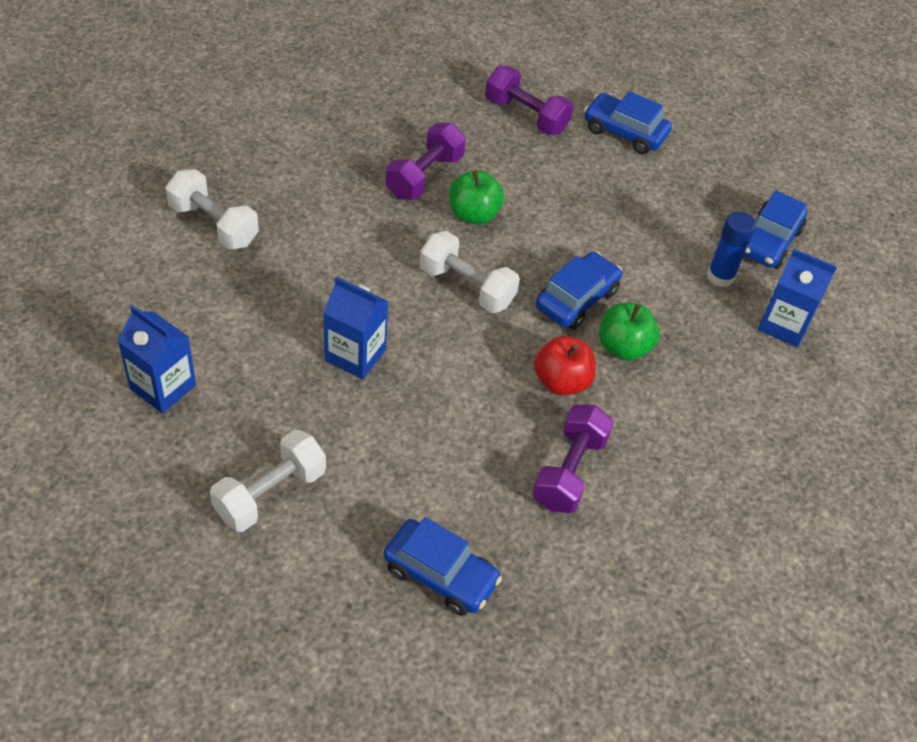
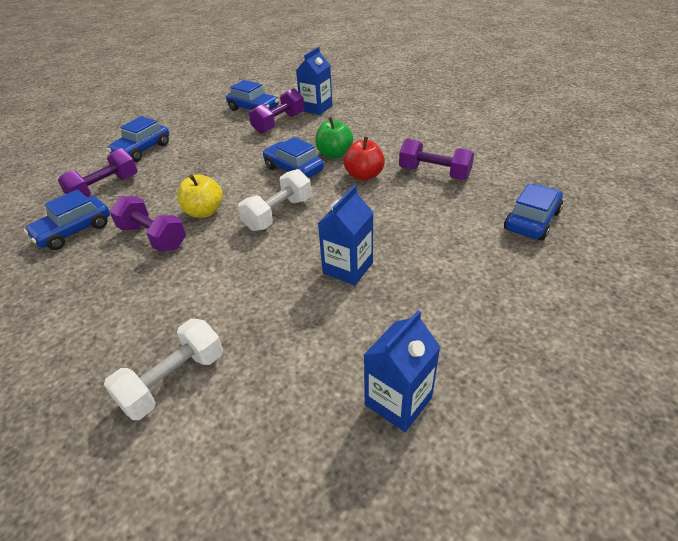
camera: 80 degrees left, 10 degrees down
(270, 494) = (498, 309): white dumbbell -> none
(439, 109) = (74, 231): none -> blue car
(473, 214) = (204, 212): green apple -> yellow apple
(720, 276) = (279, 123): blue glue stick -> purple dumbbell

